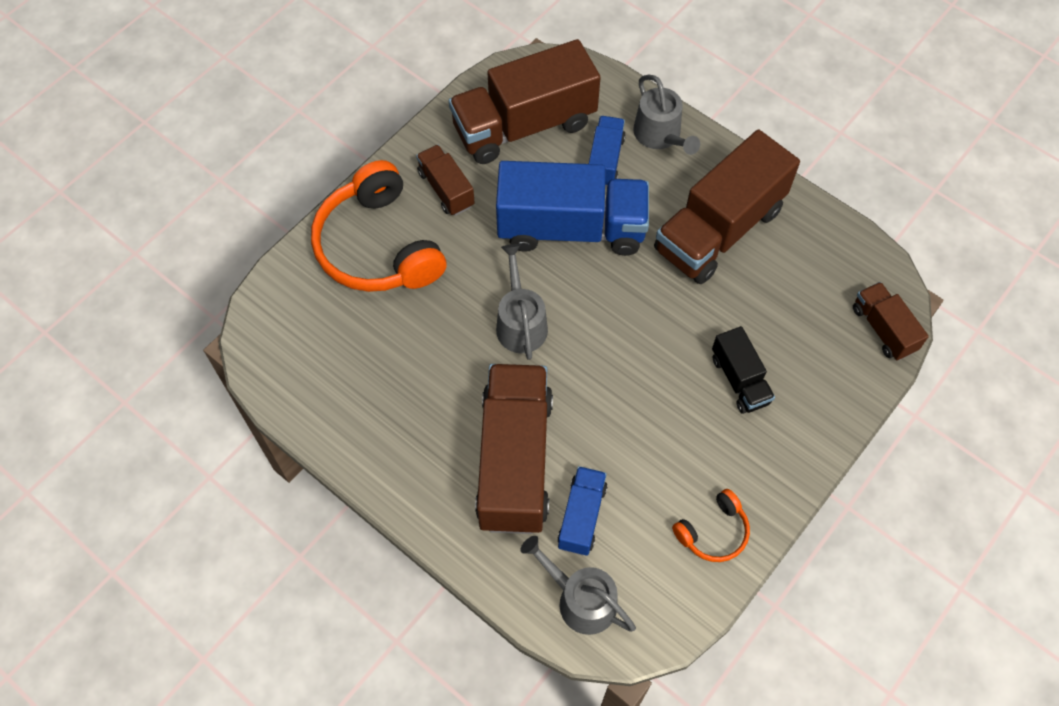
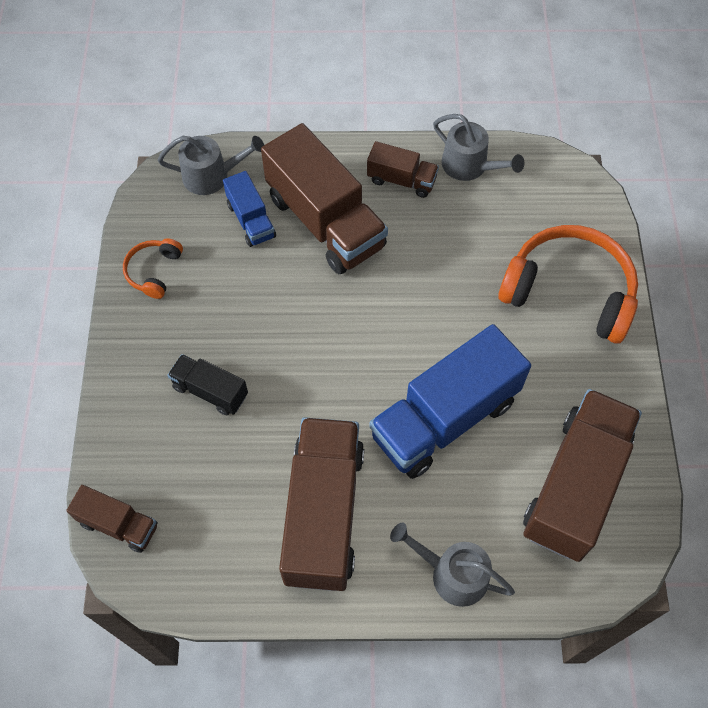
camera: 140 degrees right, 0 degrees up
(446, 189) = (572, 375): brown truck -> brown truck (401, 180)
(520, 323) = (410, 313): grey watering can -> grey watering can (469, 166)
(605, 160) = (476, 506): blue truck -> none

